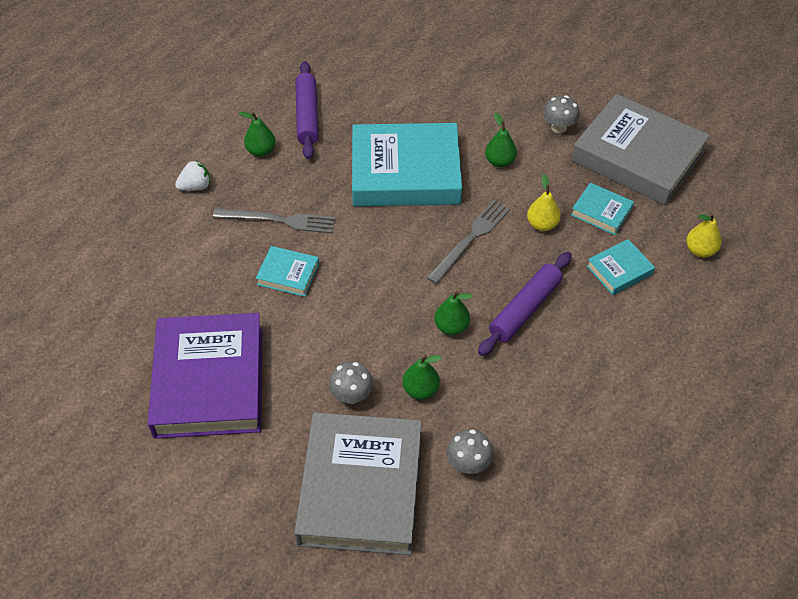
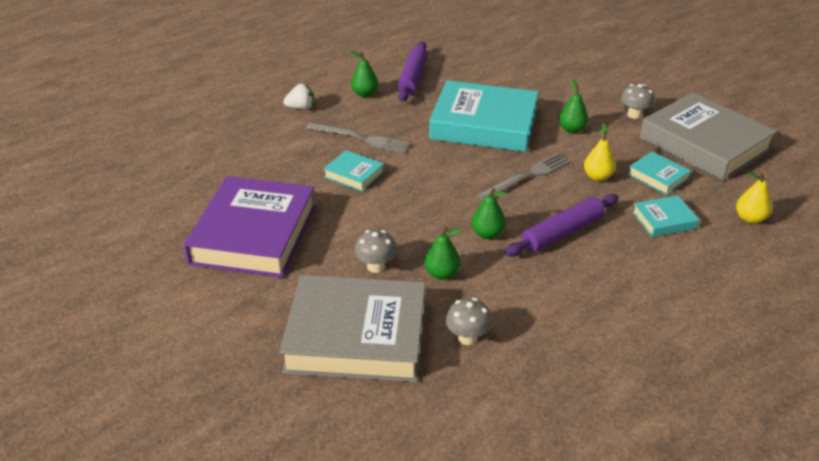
camera: 15 degrees right, 15 degrees down
(360, 488) = (356, 336): grey book -> grey book turned 75 degrees clockwise

